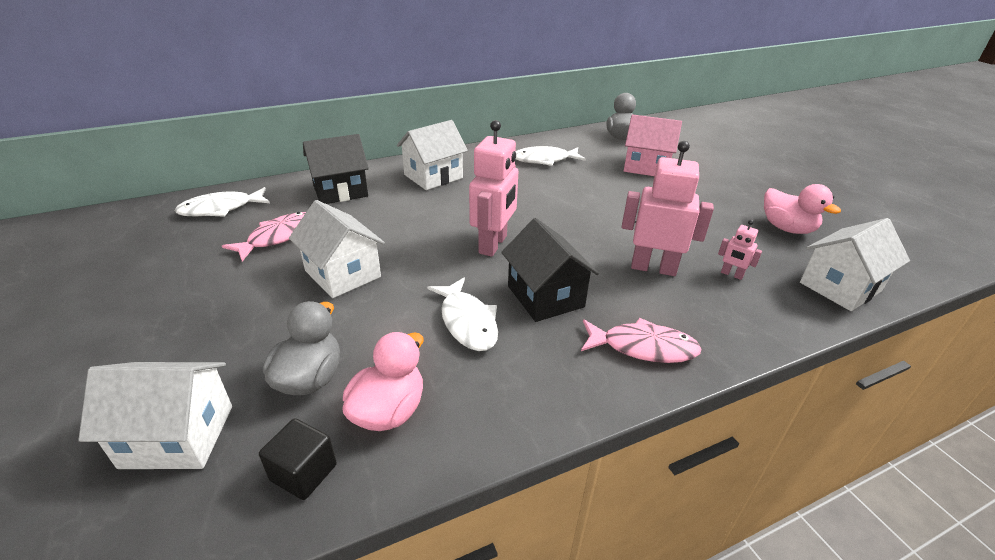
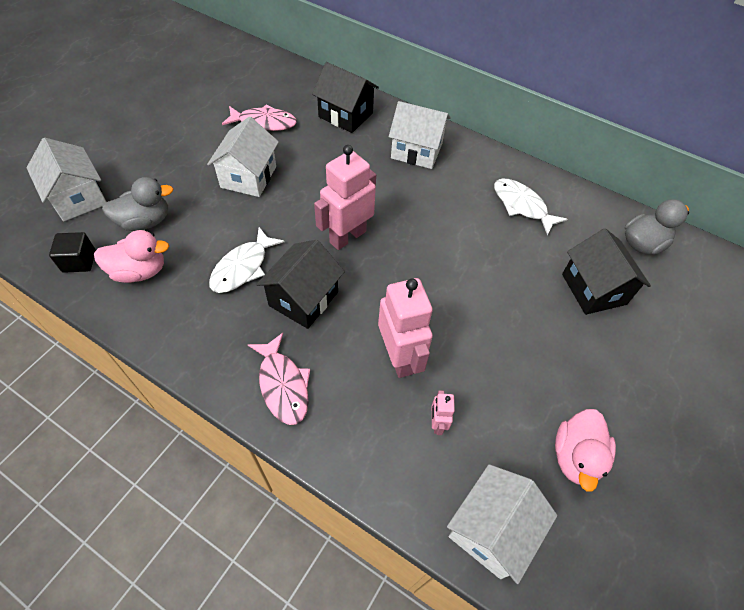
camera: 55 degrees right, 20 degrees up
(221, 209) = (273, 77): white fish -> none
(493, 244) = (347, 237): pink robot -> pink robot turned 150 degrees clockwise
(646, 166) = (593, 289): pink house -> black house
(840, 287) = (491, 529): white house -> white house turned 75 degrees counterclockwise

